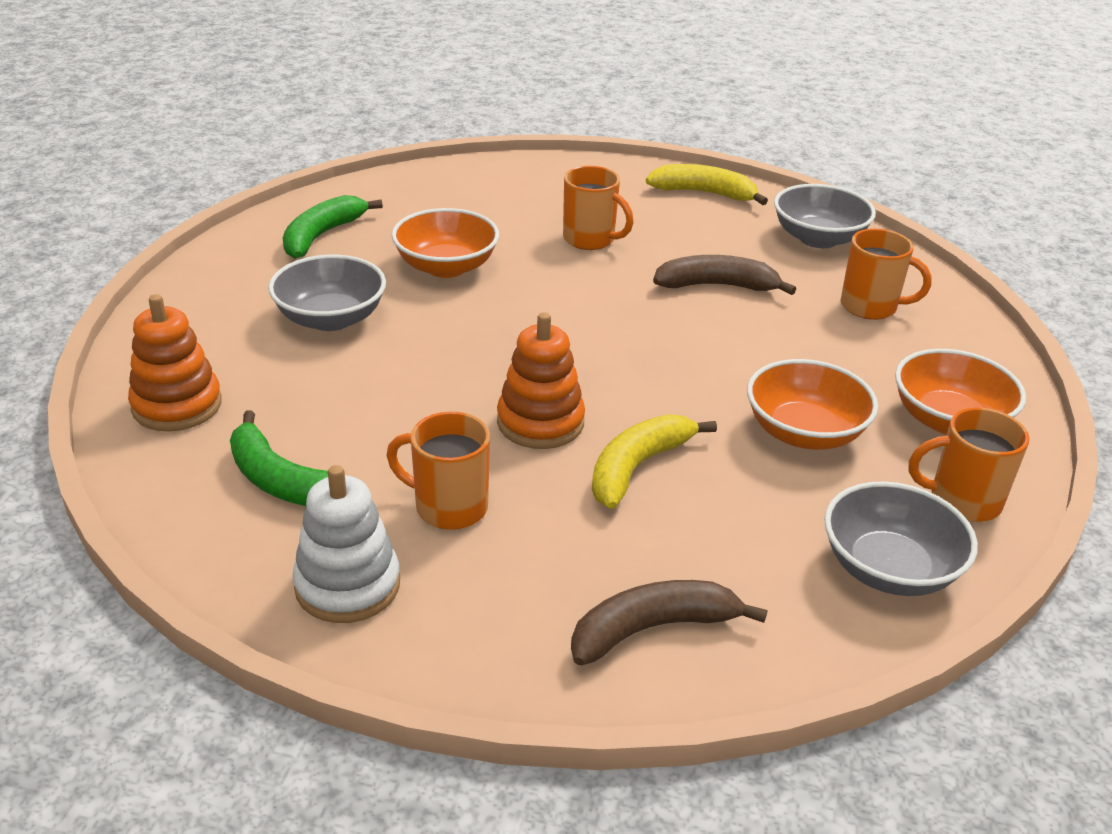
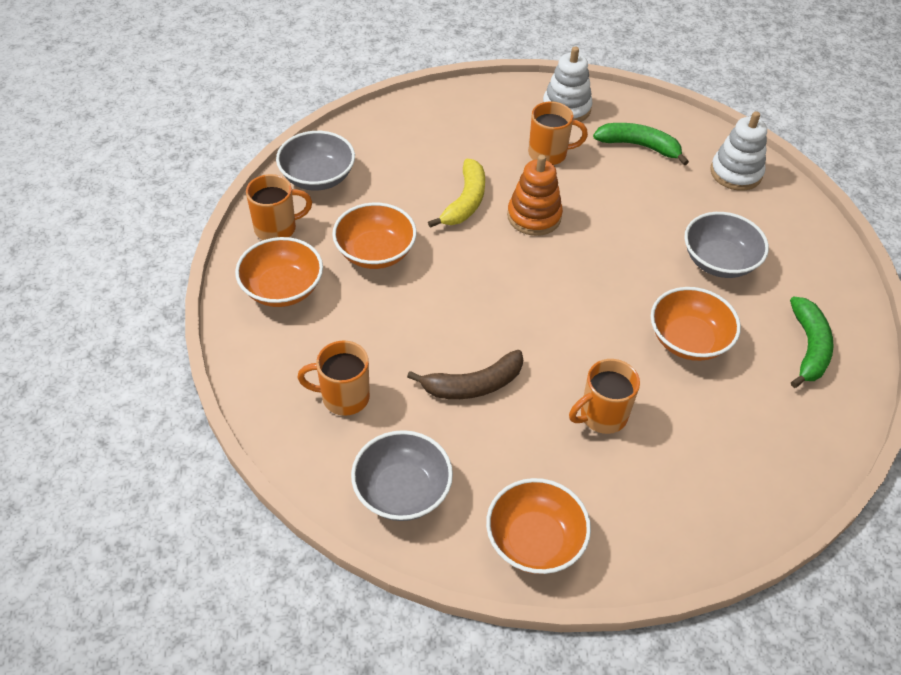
camera: 160 degrees right, 15 degrees up
(177, 405) = (736, 173): orange stacking toy -> white stacking toy
(590, 240) = (602, 416): orange mug -> orange mug turned 45 degrees counterclockwise
(652, 629) = (424, 123): brown banana -> none
(704, 193) = (535, 541): yellow banana -> orange bowl

